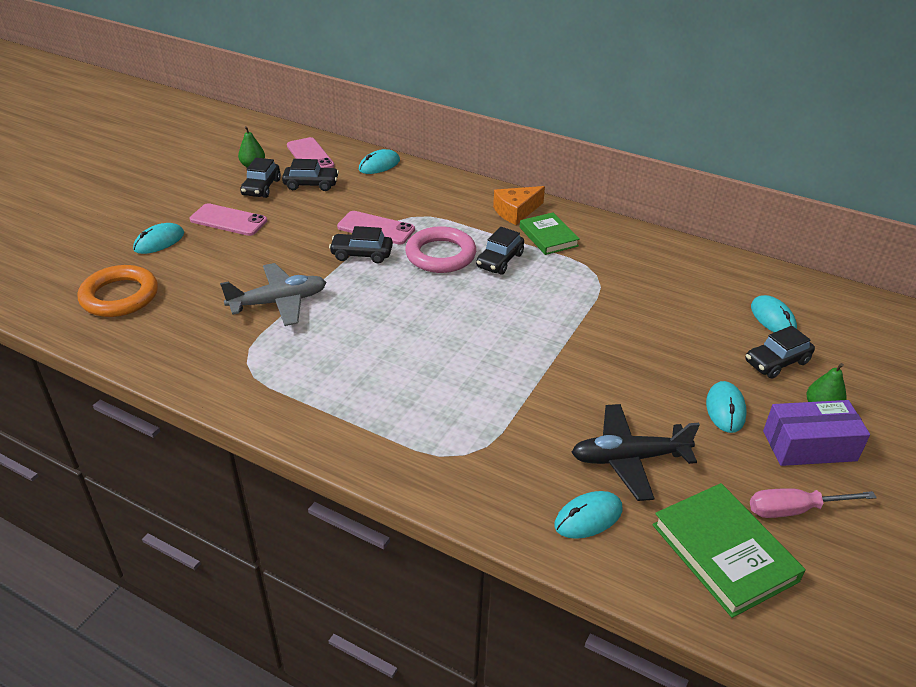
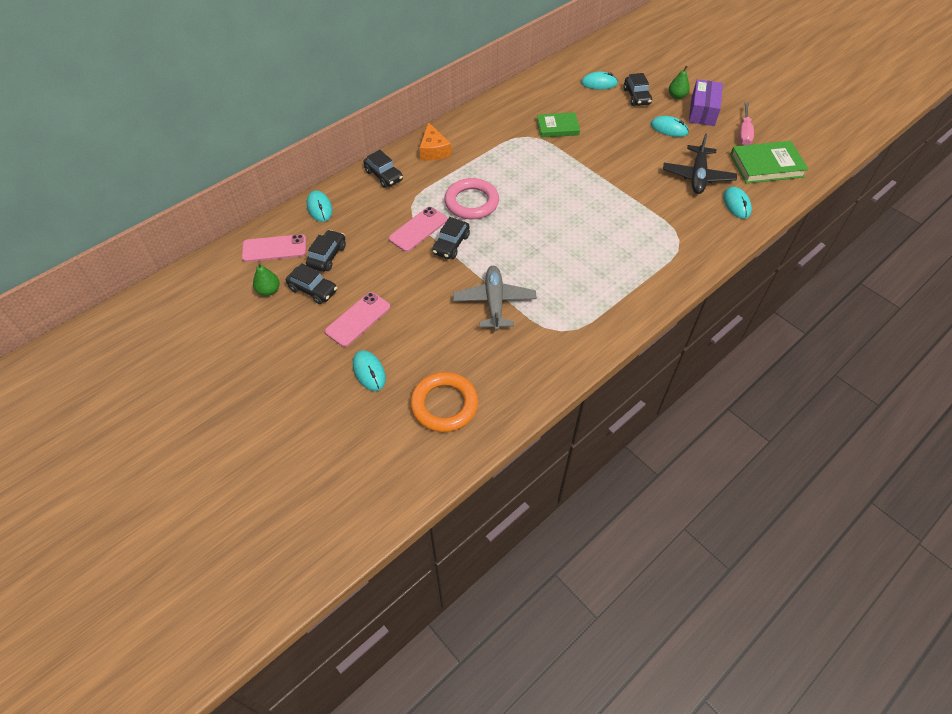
camera: 70 degrees left, 15 degrees up
(500, 260) = (492, 175): black car -> black car (384, 175)
(548, 237) = (474, 144): green book -> green book (557, 127)

